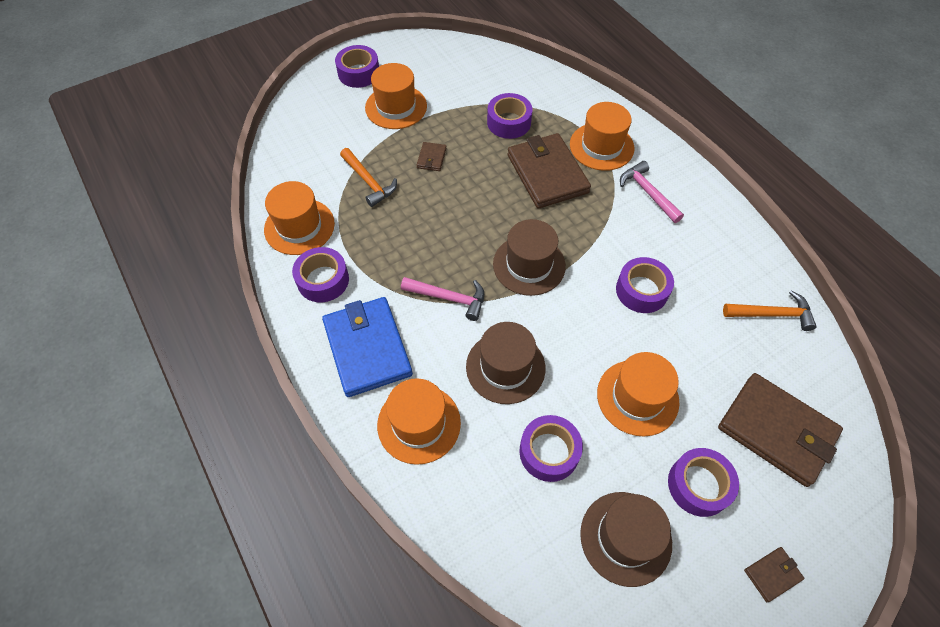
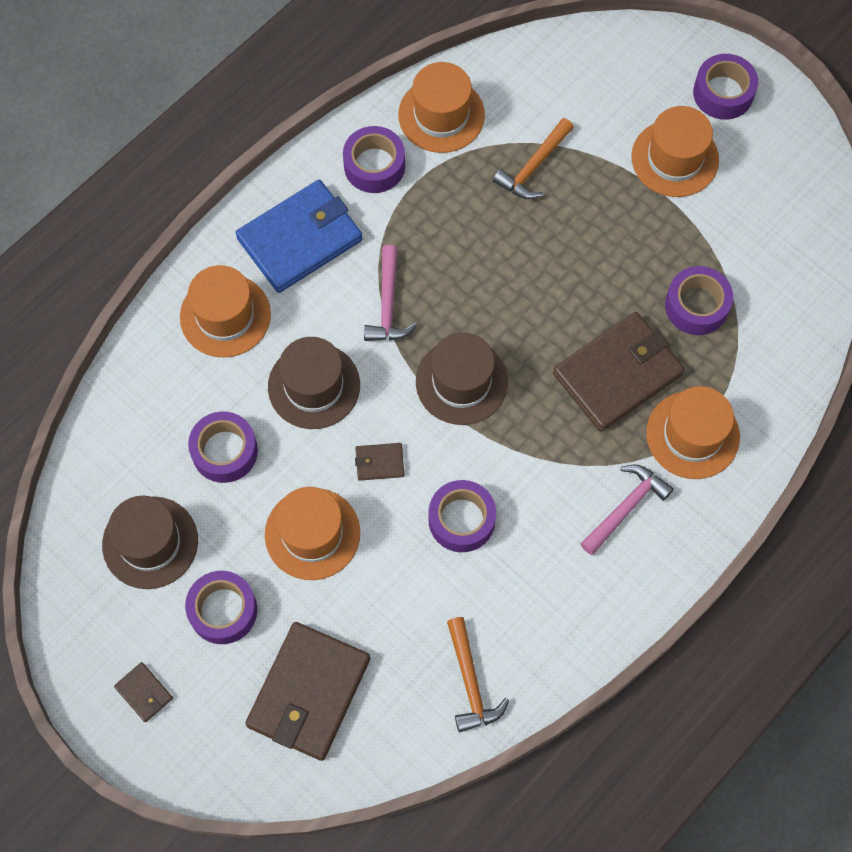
camera: 75 degrees right, 10 degrees up
(431, 158) = (597, 227): brown wallet -> brown wallet (379, 462)

